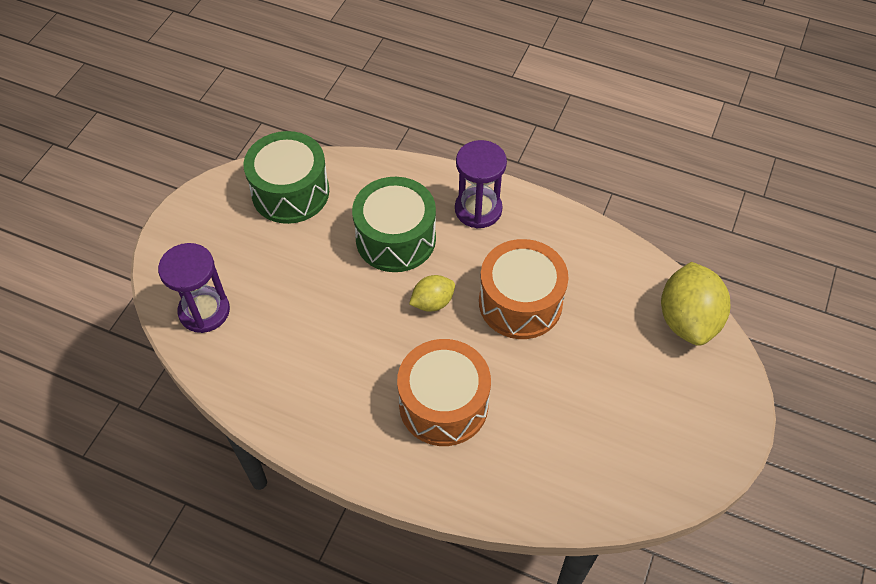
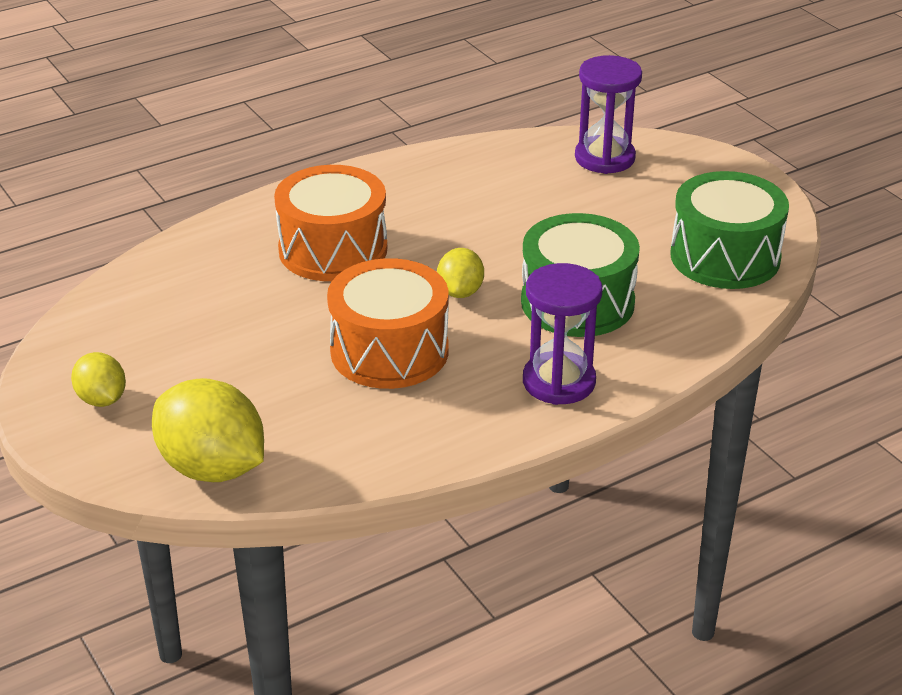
camera: 125 degrees right, 20 degrees down
(694, 421) = (102, 399): none -> yellow lemon

